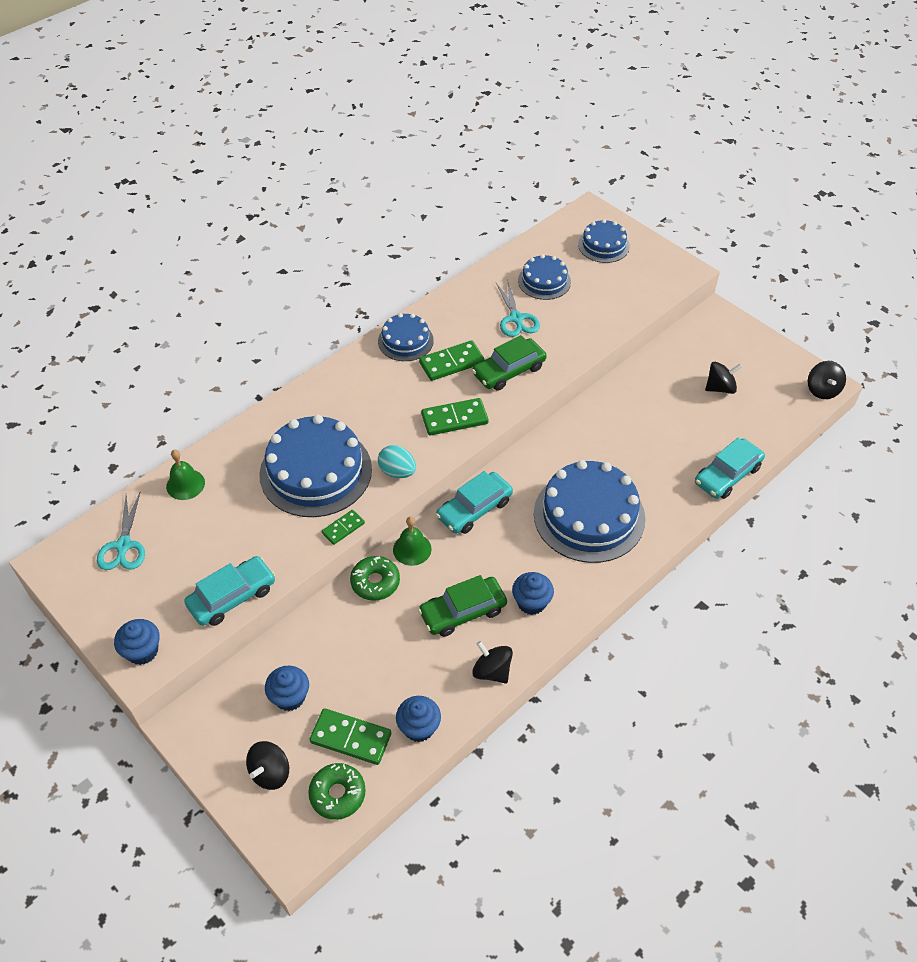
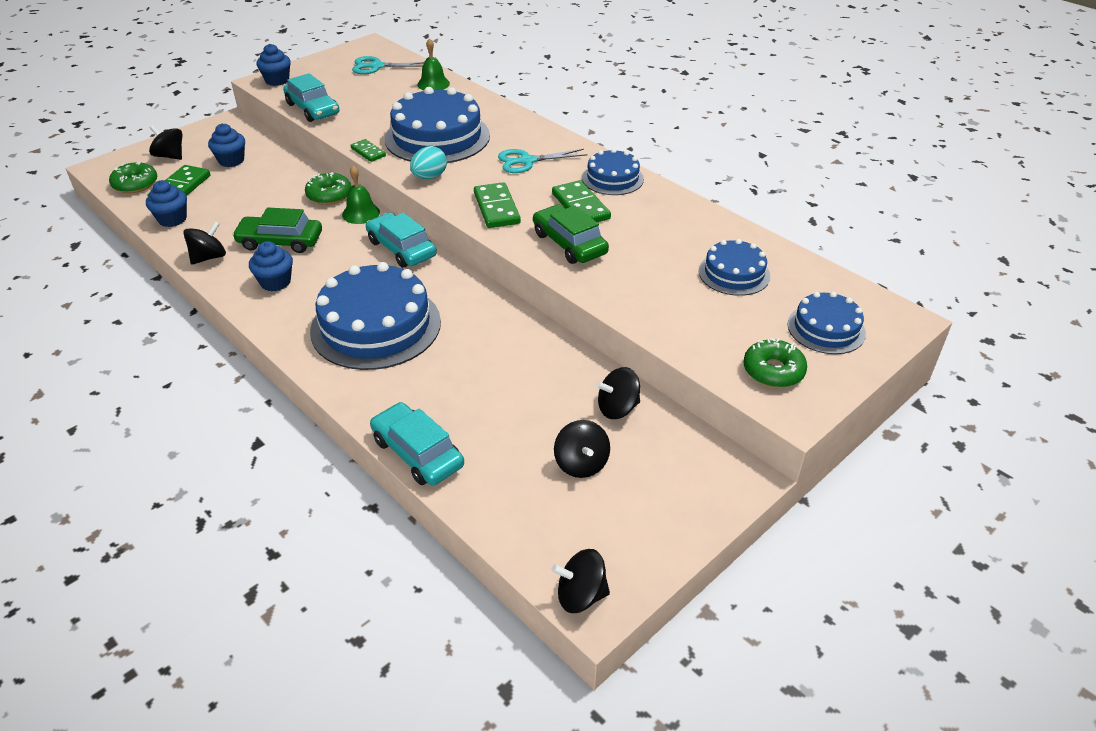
camera: 90 degrees right, 10 degrees down
(463, 611) = (280, 241): green car -> green car turned 60 degrees counterclockwise
(516, 318) = (659, 250): turquoise scissors -> turquoise scissors (527, 161)
(650, 275) = (773, 371): none -> green donut
(665, 368) = (617, 408): none -> black spinning top

